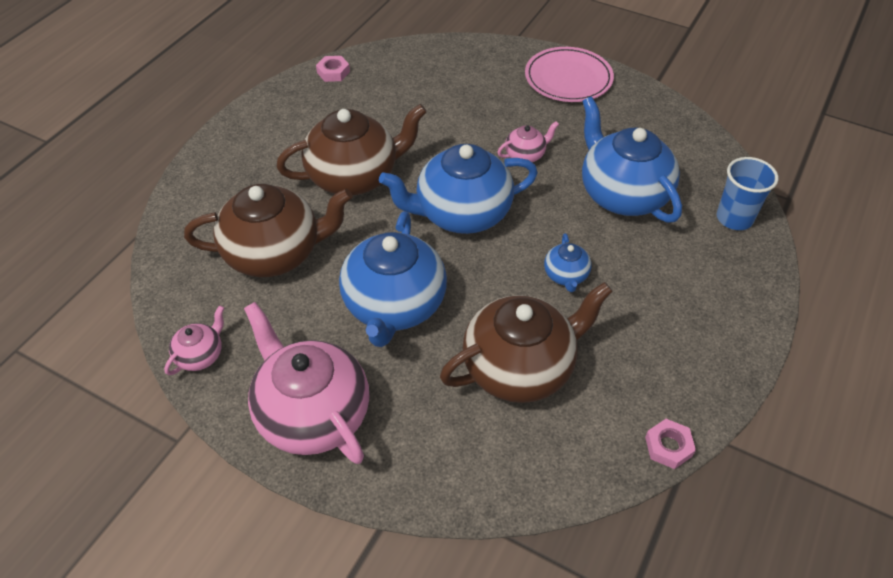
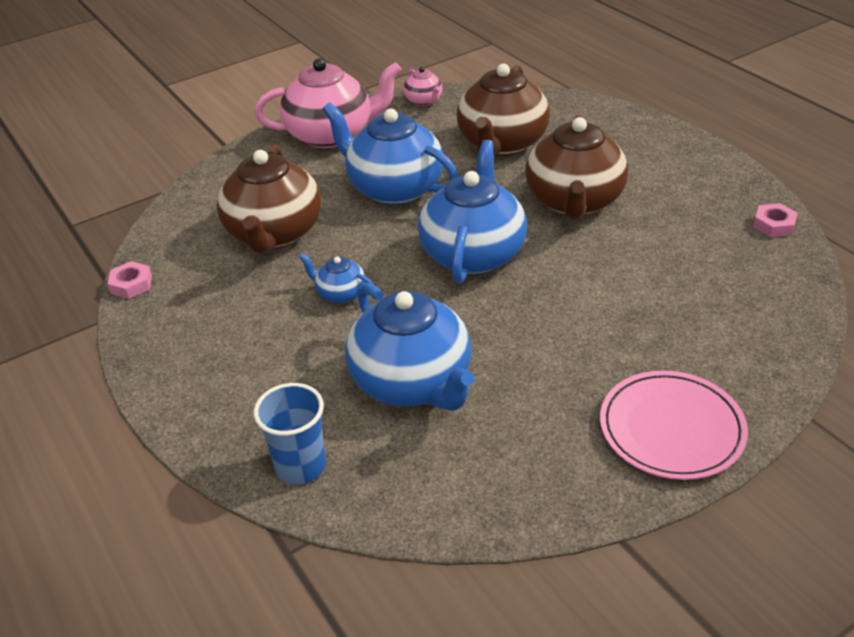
camera: 120 degrees right, 10 degrees down
(525, 155) = (532, 328): pink teapot -> none
(622, 195) = (413, 382): blue teapot -> blue teapot turned 60 degrees clockwise

